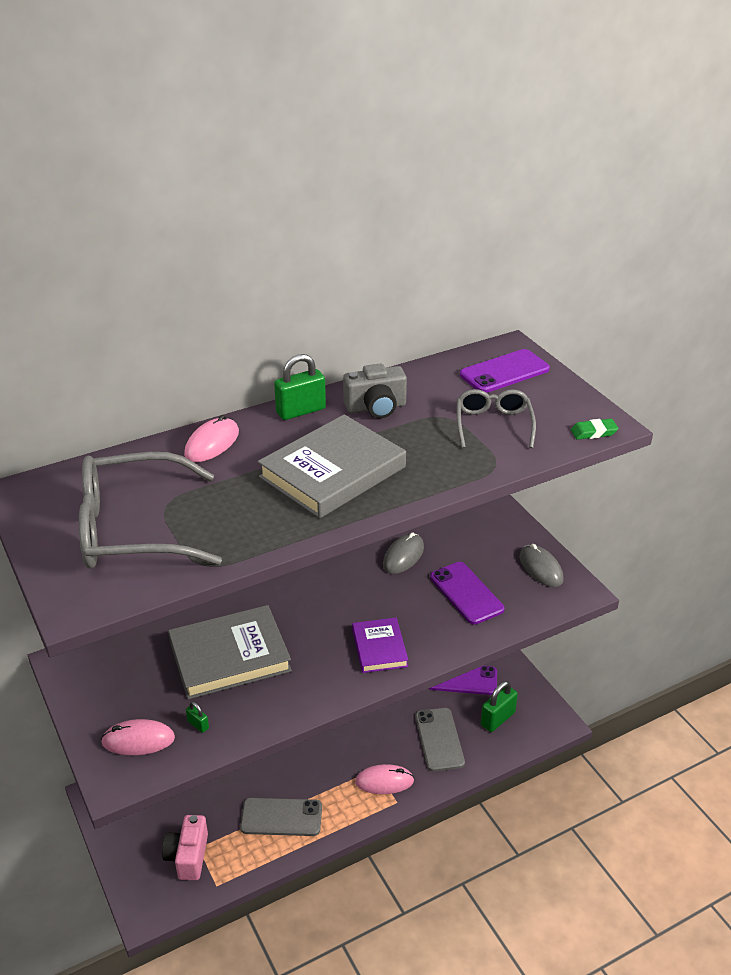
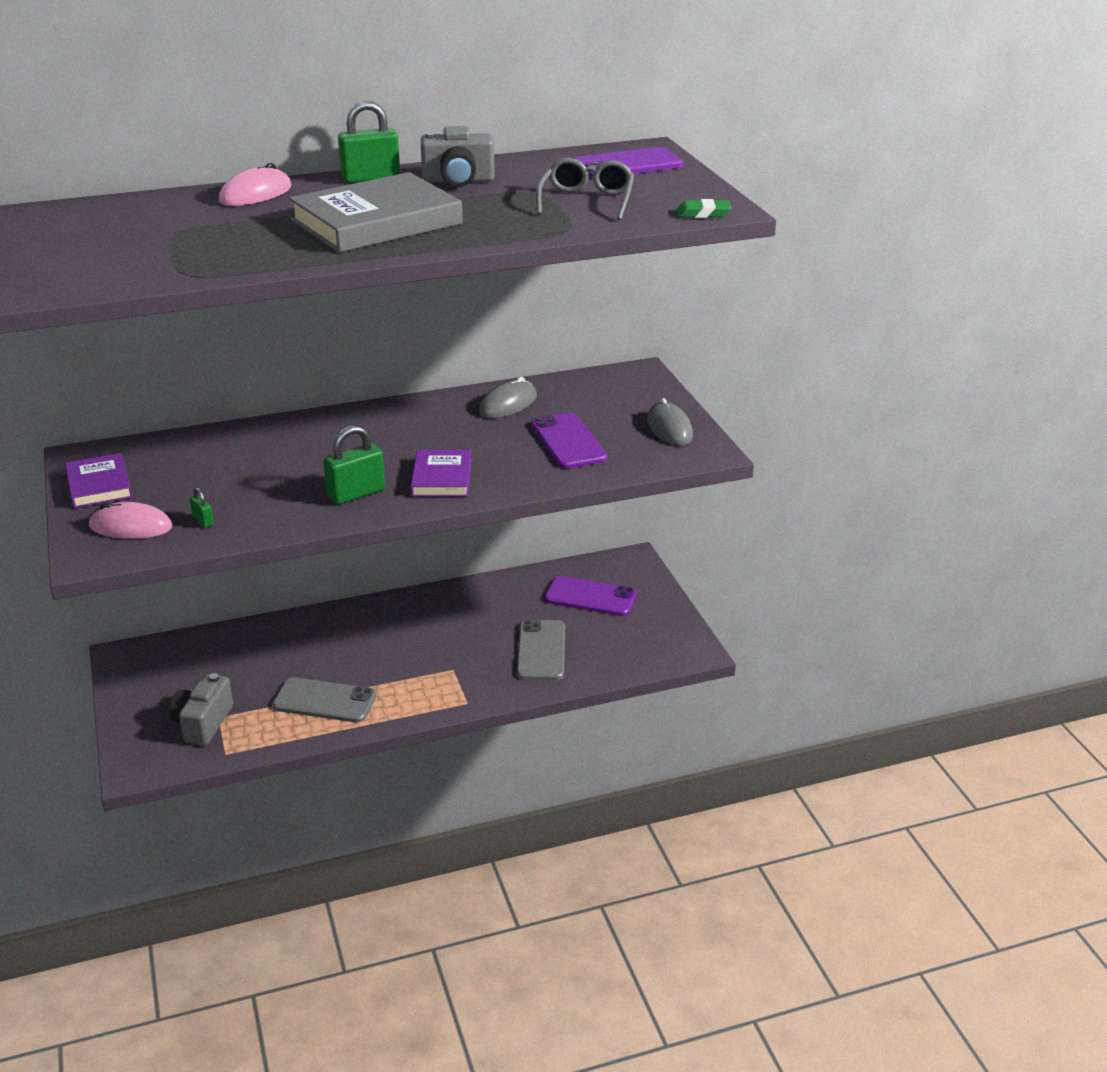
camera: 10 degrees right, 5 degrees down
(93, 694) = (99, 485): none -> purple book
(133, 529) = (129, 246): grey glasses -> none
(188, 856) = (203, 723): pink camera -> grey camera
(230, 656) = (266, 469): grey book -> none
(384, 781) = (459, 682): pink mouse -> none
(497, 719) = (620, 639): green padlock -> green padlock (356, 493)

